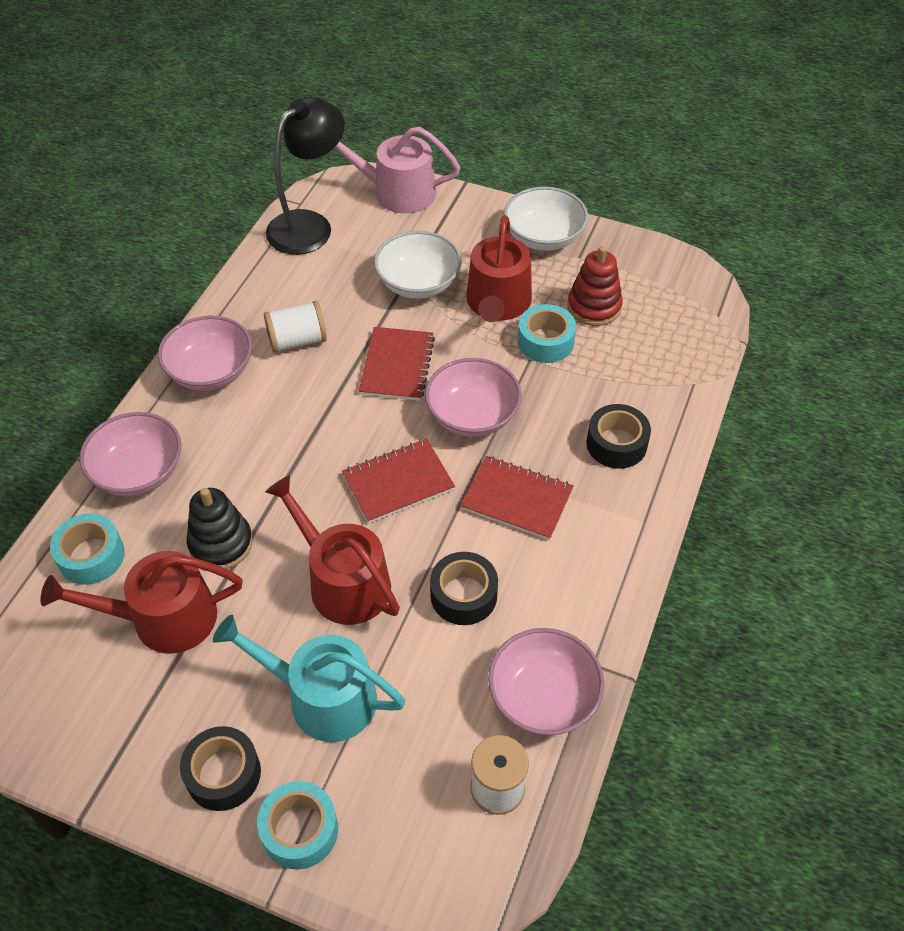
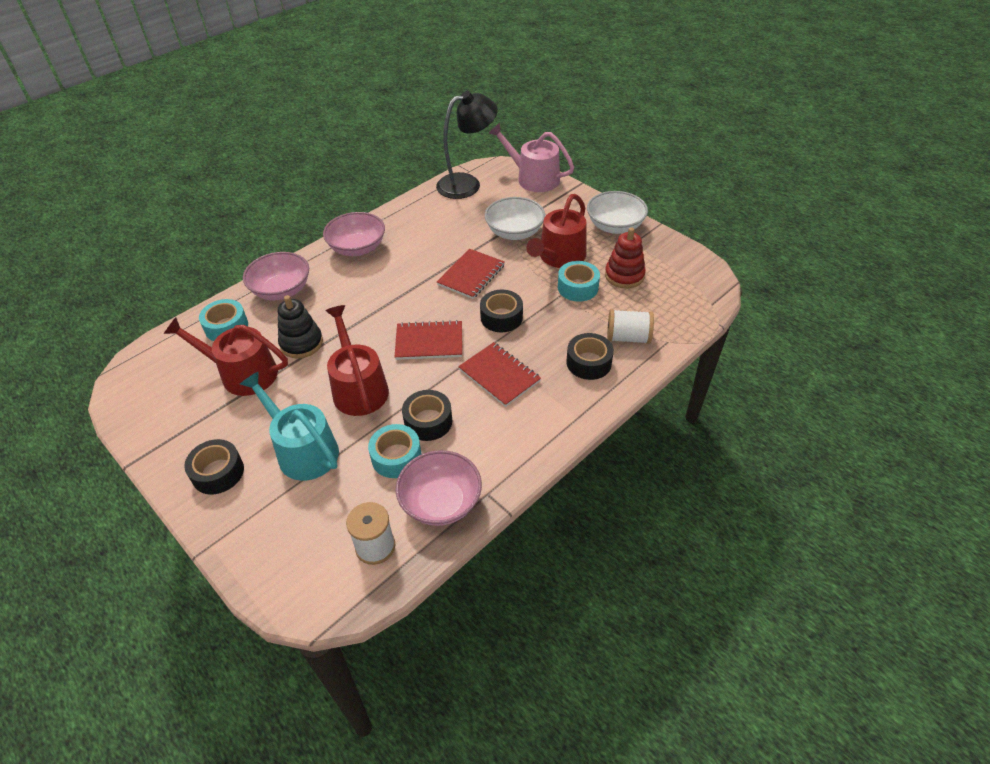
camera: 25 degrees right, 5 degrees down
(297, 341) = (419, 245): white spool -> white spool (628, 337)
(300, 830) = (239, 522): turquoise tape -> turquoise tape (396, 457)
(472, 415) = (501, 317): pink bowl -> black tape

